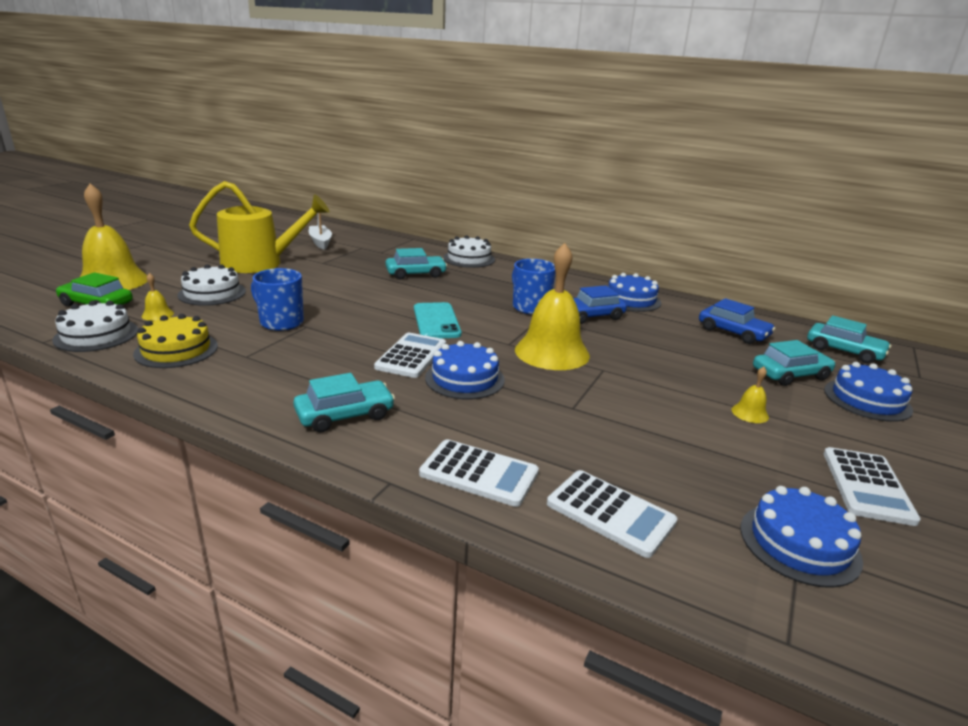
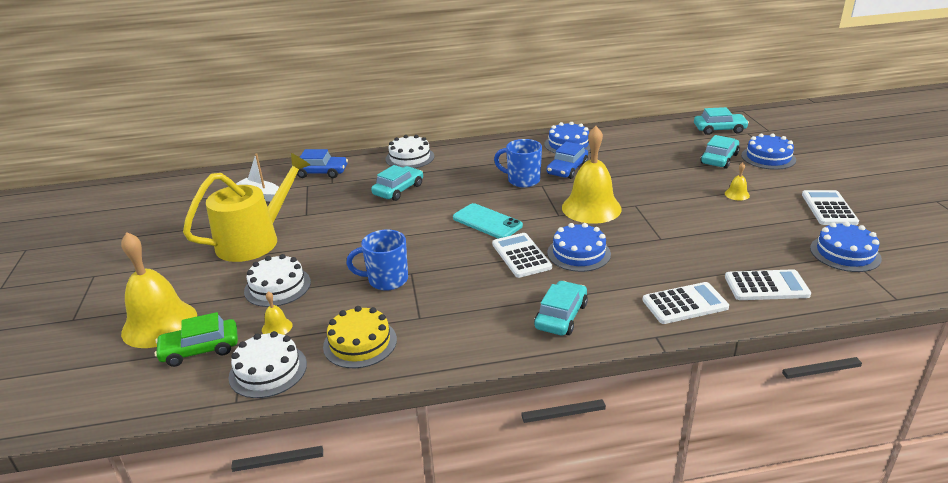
camera: 35 degrees left, 5 degrees up
(733, 332) = (655, 143): blue car -> blue car (321, 172)
(867, 486) = (829, 208): white calculator -> white calculator turned 150 degrees counterclockwise

